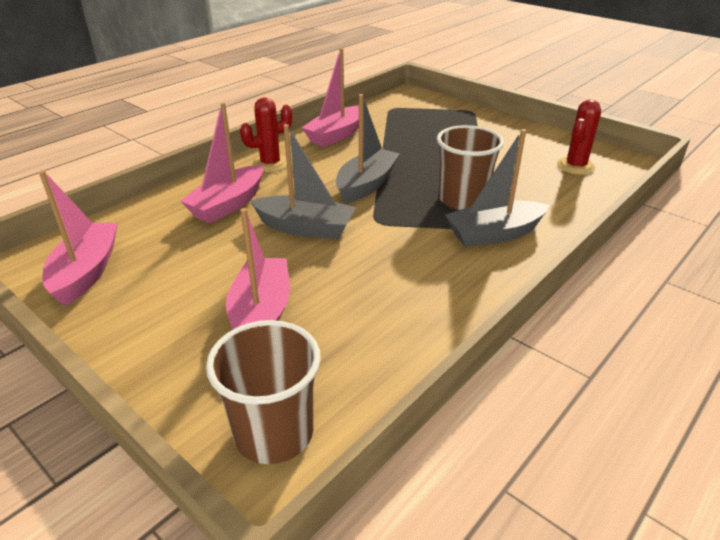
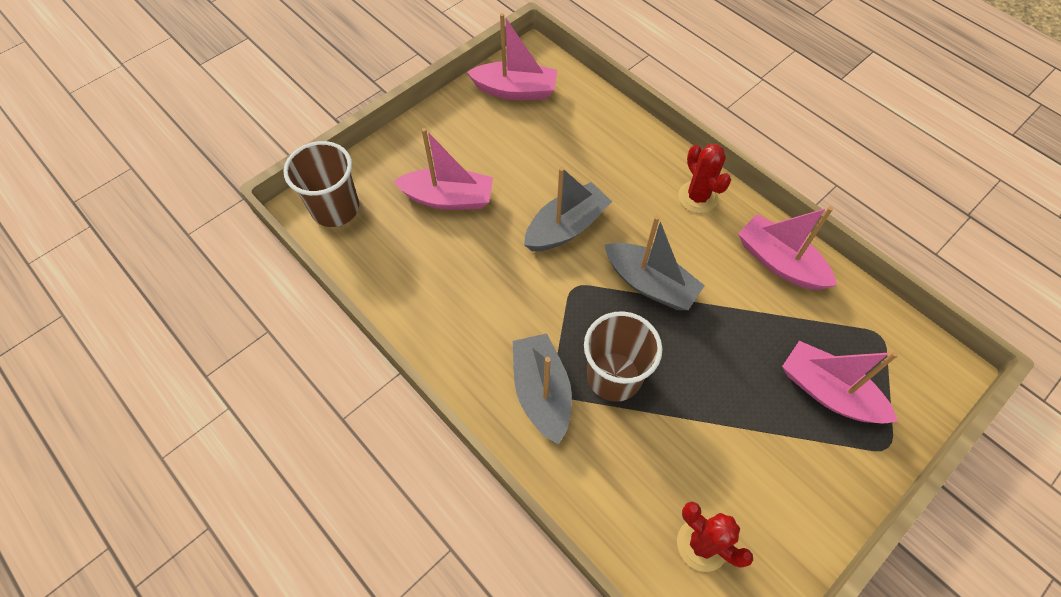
camera: 95 degrees right, 25 degrees up
(228, 204) = (612, 167): pink boat -> pink boat (828, 392)
(305, 228) = (566, 227): grey boat -> grey boat turned 150 degrees counterclockwise

